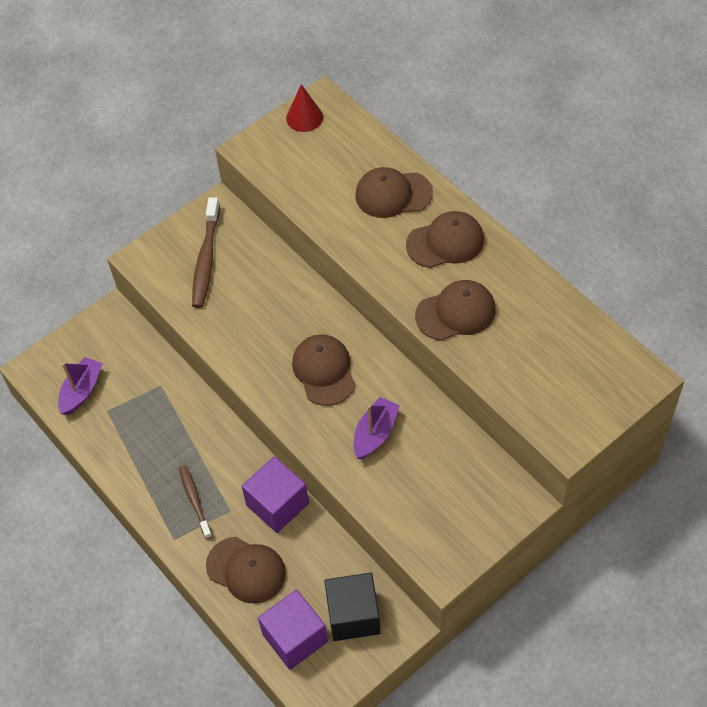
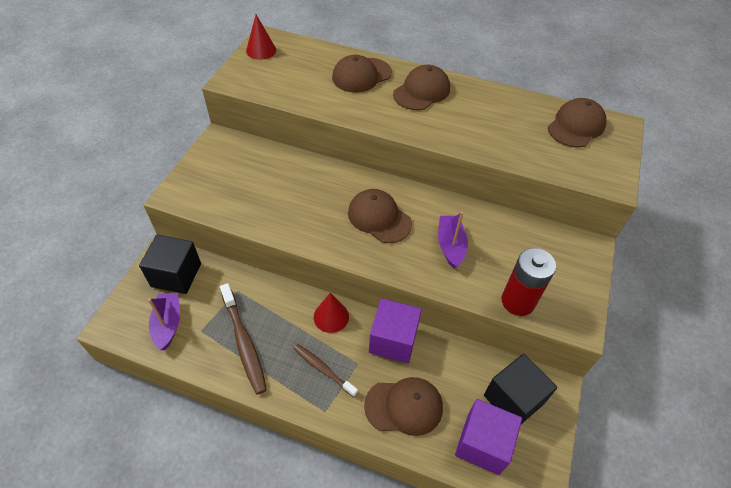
camera: 35 degrees left, 5 degrees down
(113, 342) = (176, 275): none -> black cube
(206, 259) = (232, 176): brown toothbrush -> brown toothbrush (244, 342)
(233, 453) = (331, 316): none -> red cone
(399, 521) = (518, 301): none -> red battery
(456, 312) = (465, 130): brown cap -> brown cap (576, 126)

